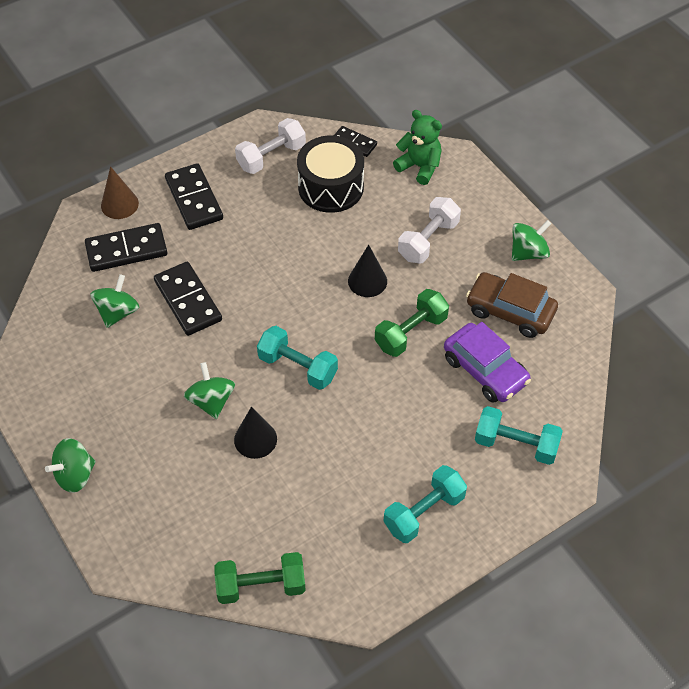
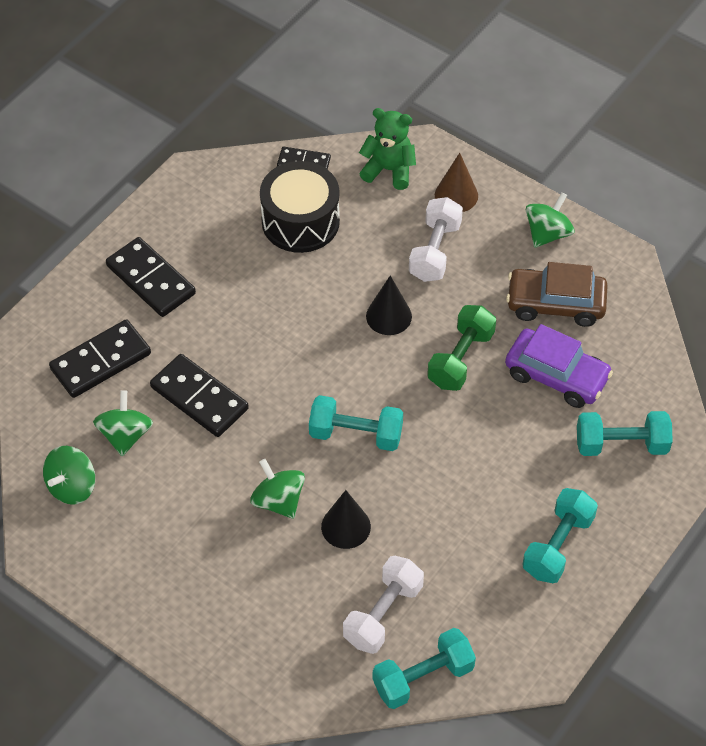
camera: 20 degrees left, 0 degrees up
(75, 475) = (165, 629): green spinning top -> green spinning top (72, 487)
(119, 204) = (66, 311): brown cone -> brown cone (456, 195)
(261, 586) = (423, 677): green dumbbell -> turquoise dumbbell
(271, 157) = (217, 205): white dumbbell -> white dumbbell (383, 614)

